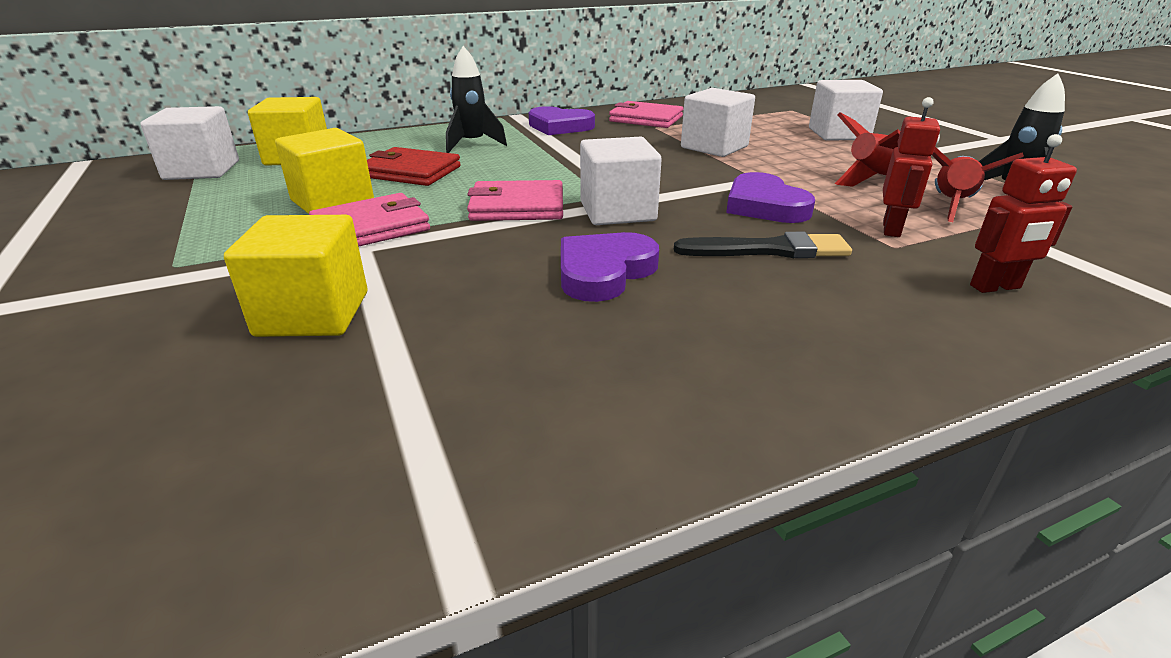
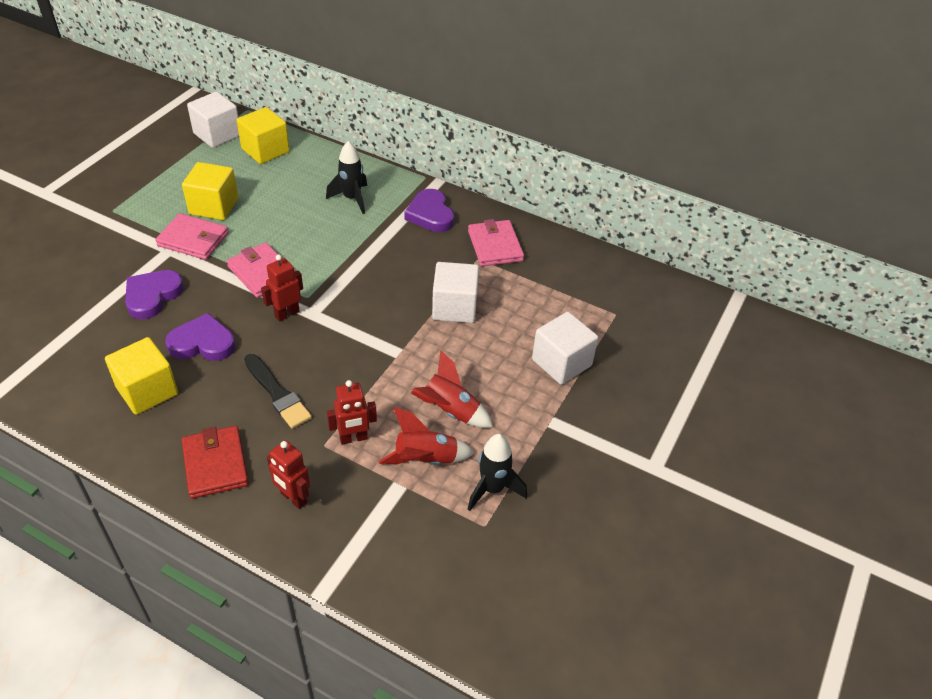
camera: 50 degrees right, 15 degrees up
(313, 314) = (101, 277): yellow cube -> yellow cube (147, 391)
(411, 172) = (280, 204): red wallet -> red wallet (215, 464)
(617, 211) = (287, 314): white cube -> red robot
(764, 205) = (349, 370): purple heart -> purple heart (152, 296)

